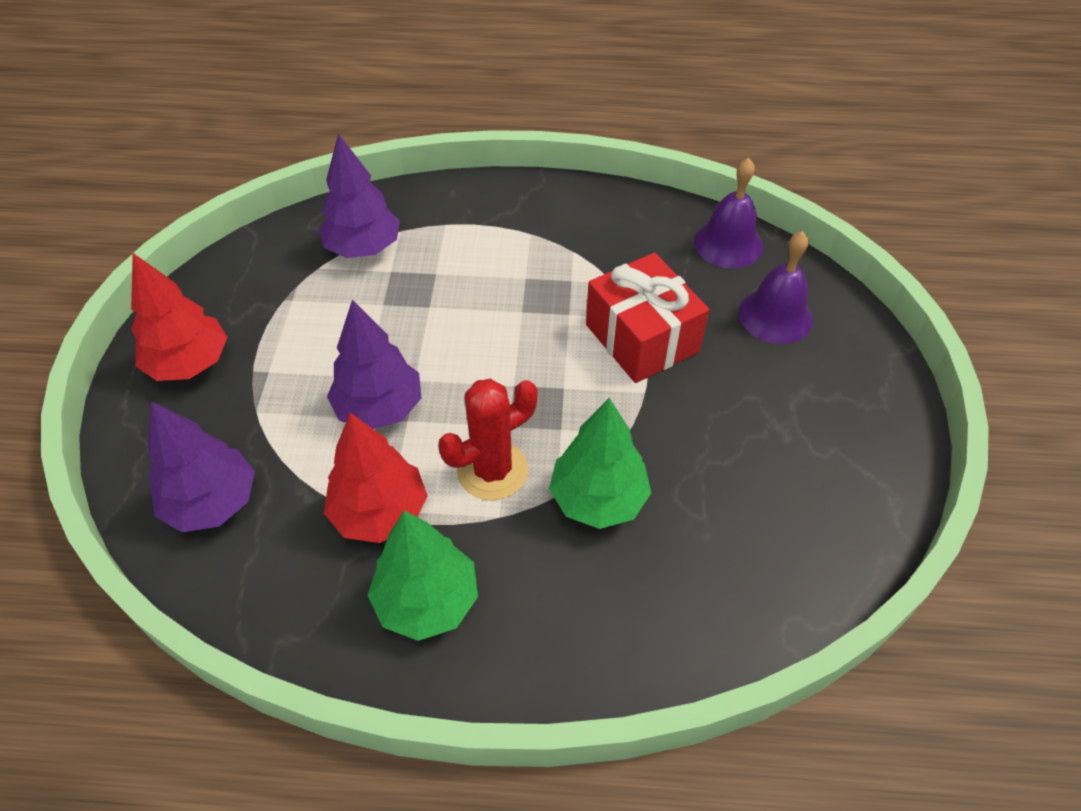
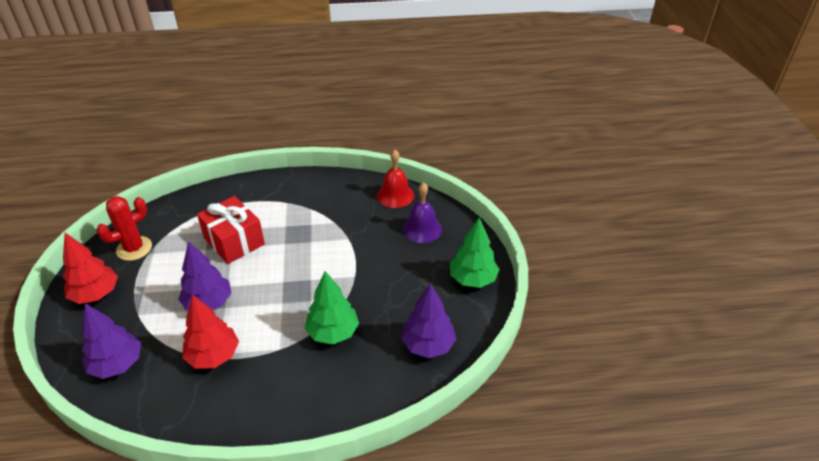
camera: 10 degrees left, 10 degrees down
(363, 248) = (192, 221): purple tree -> purple tree (428, 345)
(427, 601) = (243, 396): green tree -> green tree (473, 279)
(492, 470) = (274, 326): red cactus -> red cactus (134, 248)
(642, 338) = (351, 249): red gift -> red gift (234, 241)
(728, 243) = (395, 195): purple bell -> red bell

